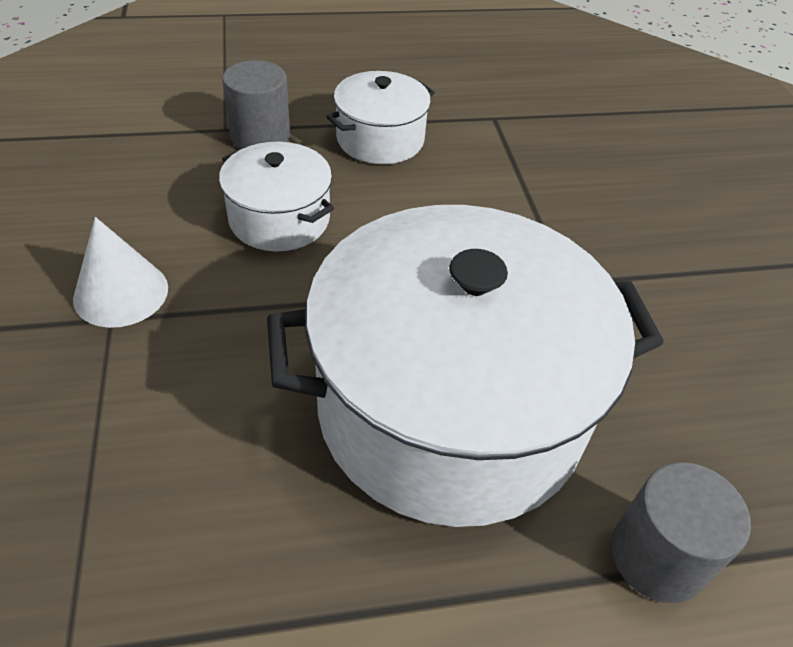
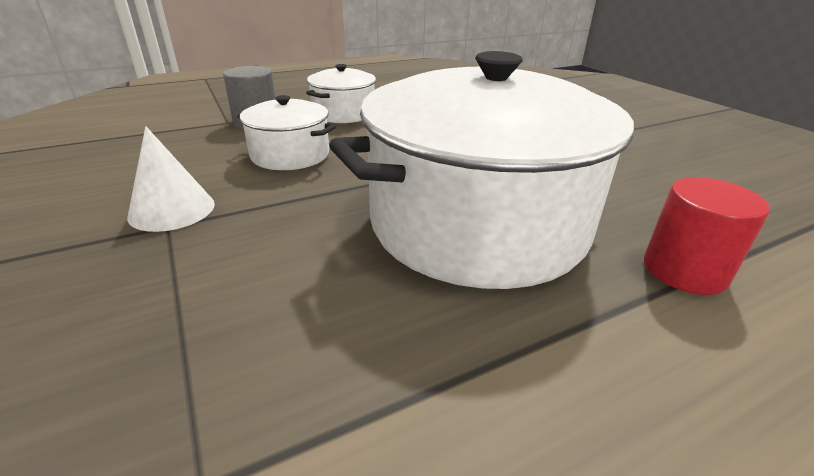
camera: 15 degrees left, 15 degrees down
(658, 556) = (684, 270): grey cylinder -> red cylinder

